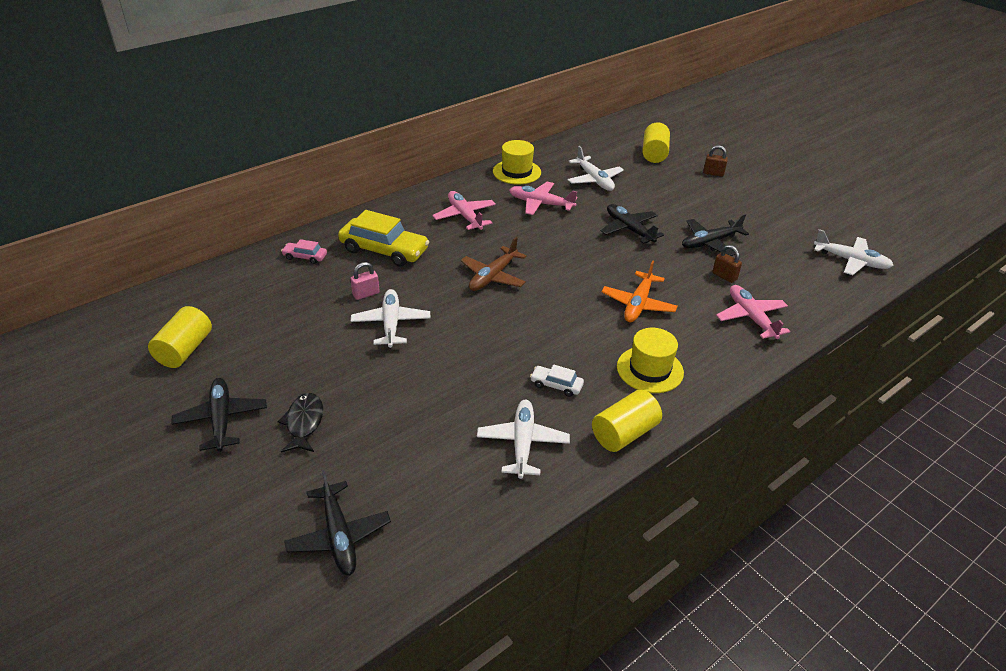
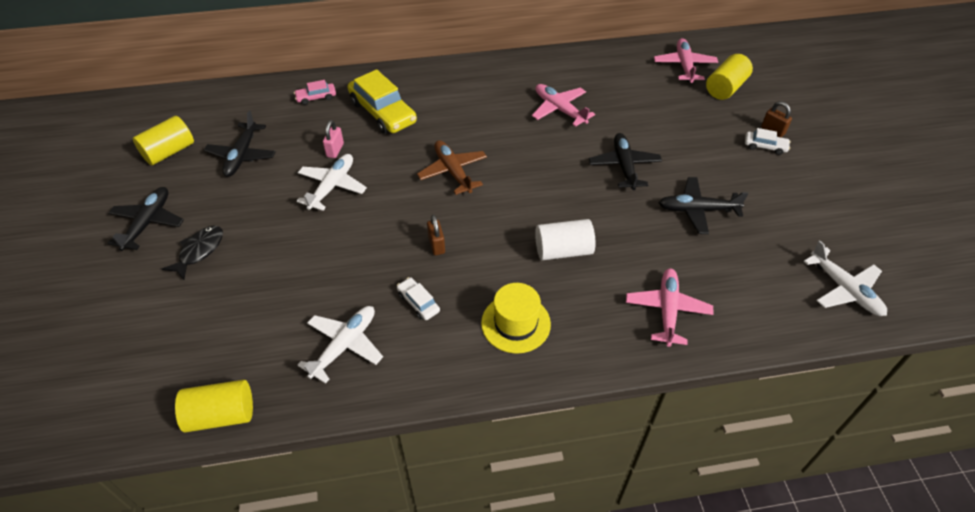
camera: 30 degrees right, 10 degrees up
(305, 257) = (316, 97): pink car -> pink car turned 60 degrees counterclockwise
(339, 536) = (148, 360): black plane -> black plane (242, 155)
(366, 294) = (335, 150): pink padlock -> pink padlock turned 75 degrees counterclockwise
(465, 216) = (478, 100): pink plane -> pink plane (684, 65)
(493, 276) = (453, 171): brown plane -> brown plane turned 90 degrees clockwise
(516, 172) = (565, 67): yellow hat -> none
(594, 180) = (635, 99): white plane -> none
(624, 433) = (437, 377): yellow cylinder -> yellow cylinder (221, 415)
(638, 304) = (563, 251): orange plane -> white cylinder
(717, 185) = (765, 146): none -> white car
(724, 276) = (679, 254): brown padlock -> brown padlock (436, 245)

